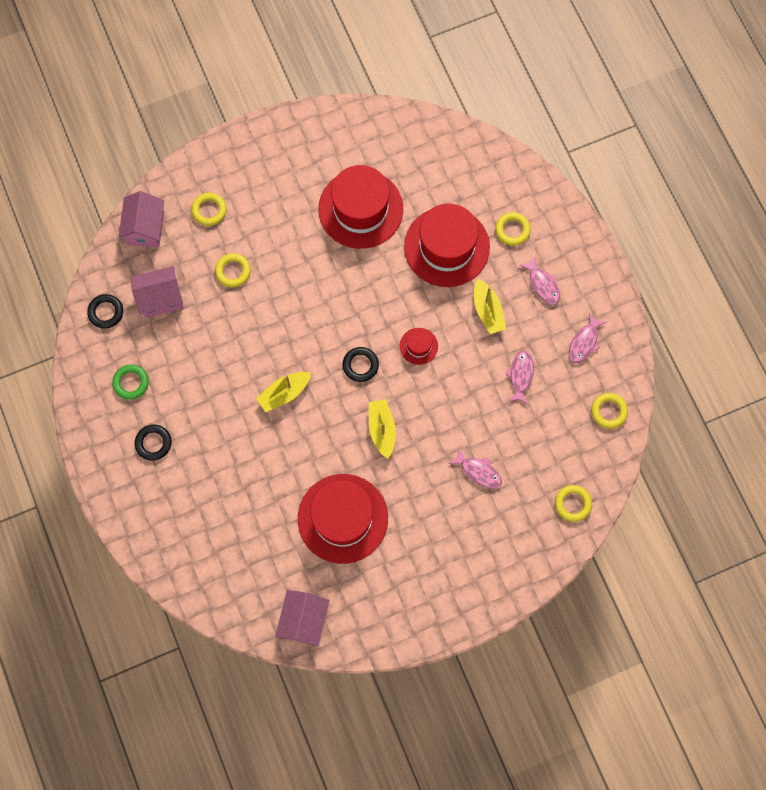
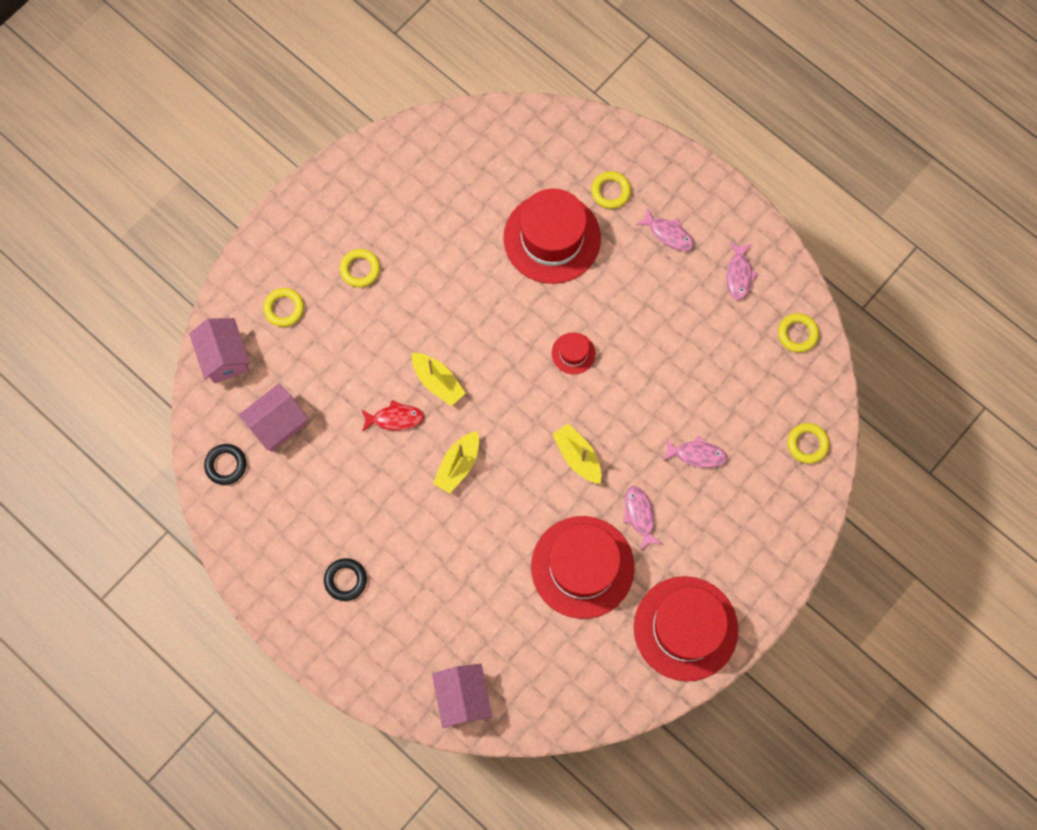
camera: 25 degrees left, 0 degrees up
(131, 383) = (290, 527): green ring -> none
(233, 271) = (341, 361): yellow ring -> yellow ring (360, 269)
(253, 334) = (395, 418): none -> red fish
(304, 620) = (594, 691): pink house -> pink house (463, 697)
(360, 209) = (443, 237): red hat -> red hat (685, 628)
(360, 365) = (523, 400): black ring -> none
(487, 311) = (626, 286): yellow boat -> yellow boat (437, 382)
(520, 375) = (692, 337): pink fish -> pink fish (639, 515)

